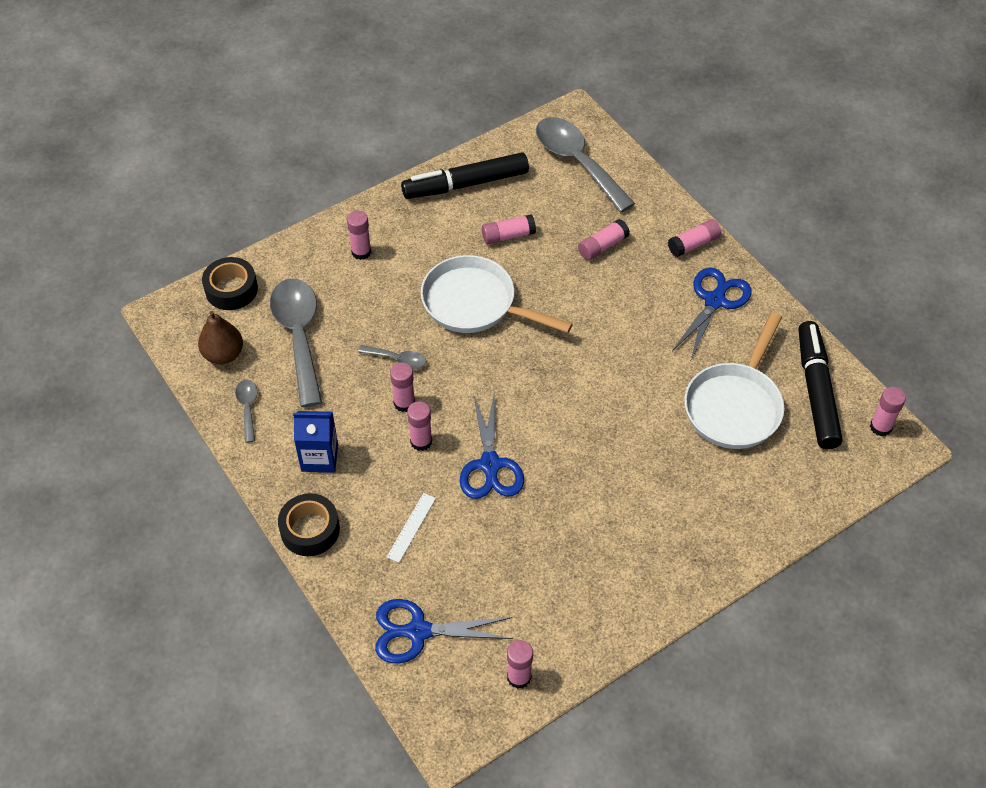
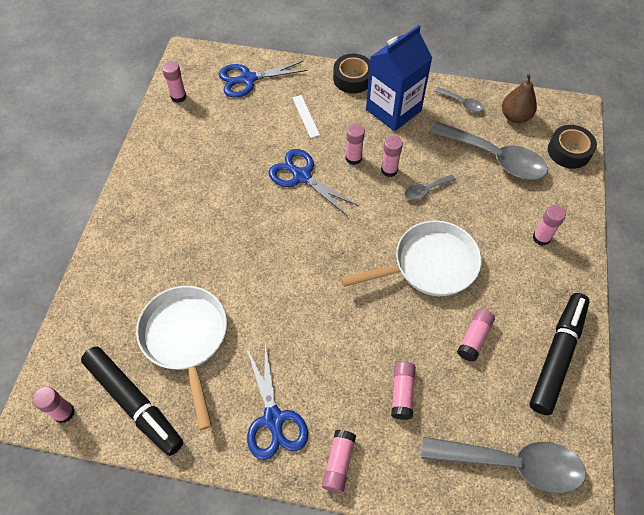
camera: 135 degrees right, 5 degrees up
(319, 457) = (393, 110): blue carton -> blue carton, size x1.65
(418, 631) = (248, 79): blue scissors -> blue scissors turned 150 degrees counterclockwise

